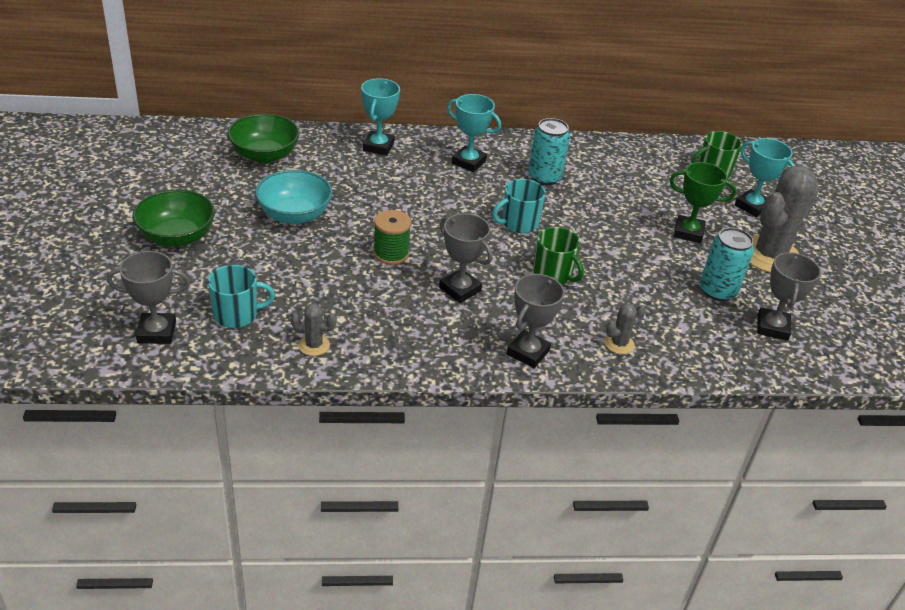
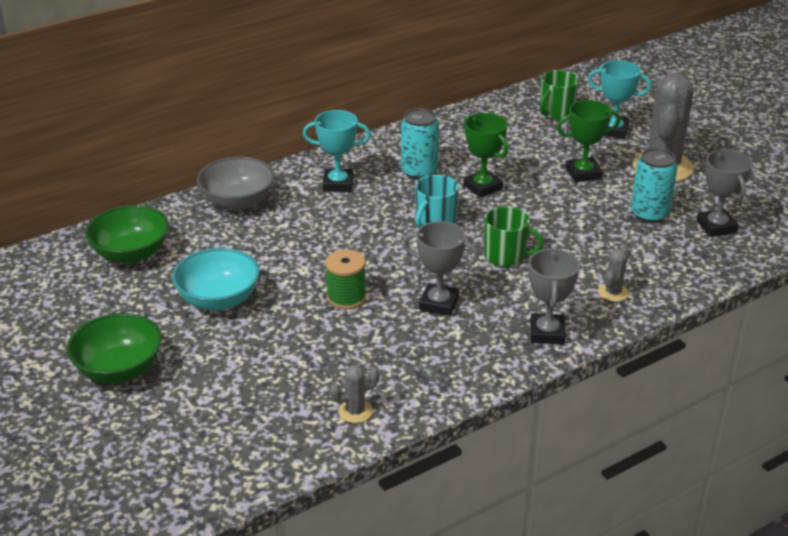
camera: 25 degrees left, 5 degrees down
(157, 332) = (191, 469): grey trophy -> none
(237, 314) = (254, 416): turquoise mug -> none
(378, 146) = (238, 202): turquoise trophy -> grey bowl
(587, 210) = (482, 187): none -> green trophy

